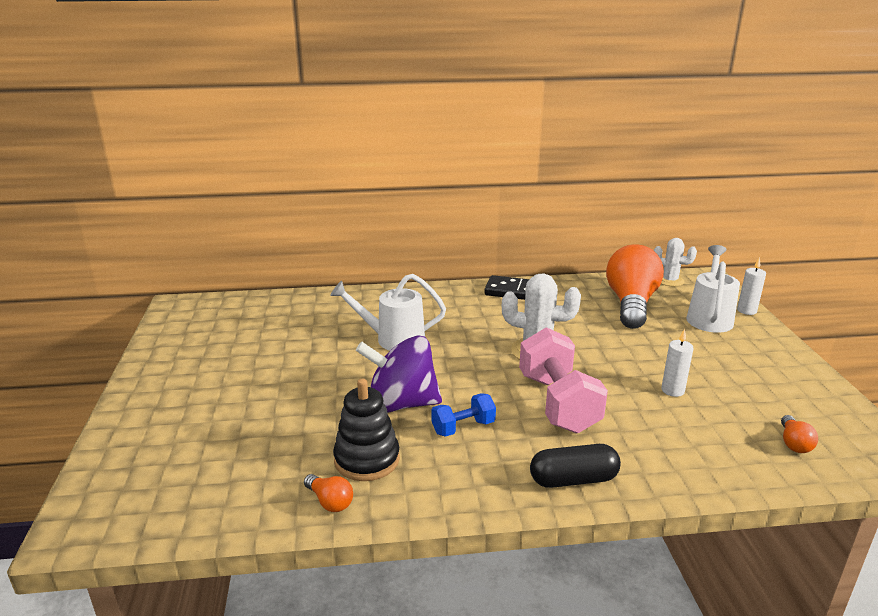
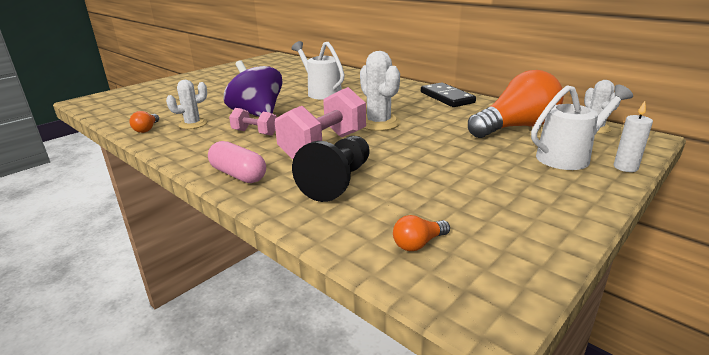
camera: 50 degrees right, 0 degrees up
(367, 459) = (193, 124): black stacking toy -> white cactus
(463, 427) = (255, 132): blue dumbbell -> pink dumbbell
(573, 480) = (238, 175): black capsule -> pink capsule
(650, 430) = (338, 181): none -> black pawn
(672, 390) = (411, 174): white candle -> none

